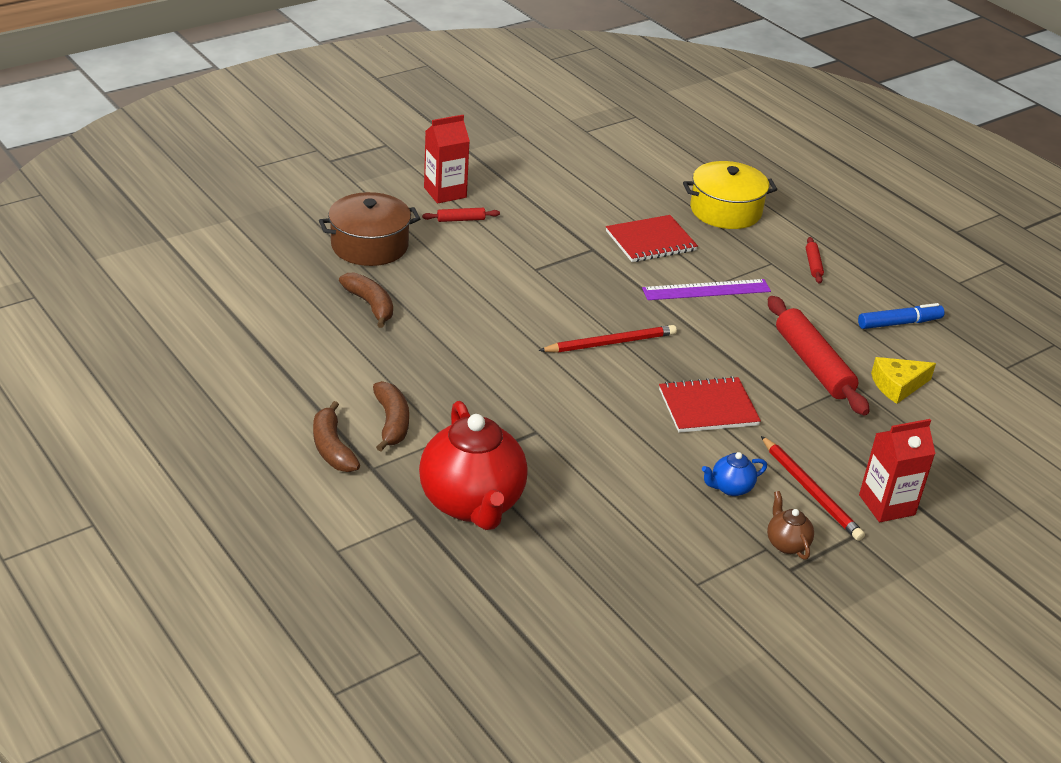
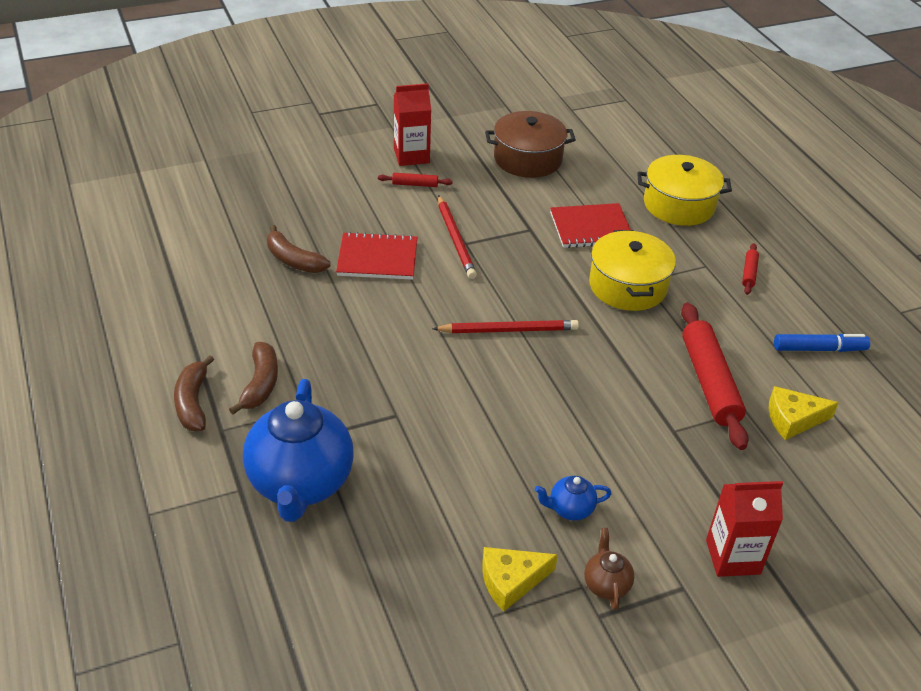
camera: 15 degrees right, 5 degrees up
(369, 245) = (318, 200): brown pot -> brown pot (528, 159)
(370, 305) = (293, 260): brown banana -> brown banana turned 150 degrees clockwise
(472, 503) = (300, 484): red teapot -> blue teapot
(702, 554) = (511, 581): none -> yellow cheese
(706, 290) = (627, 286): purple ruler -> yellow pot
(708, 407) = (581, 414): red notebook -> red notebook (377, 258)
(811, 491) = (655, 527): red pencil -> red pencil (455, 239)

